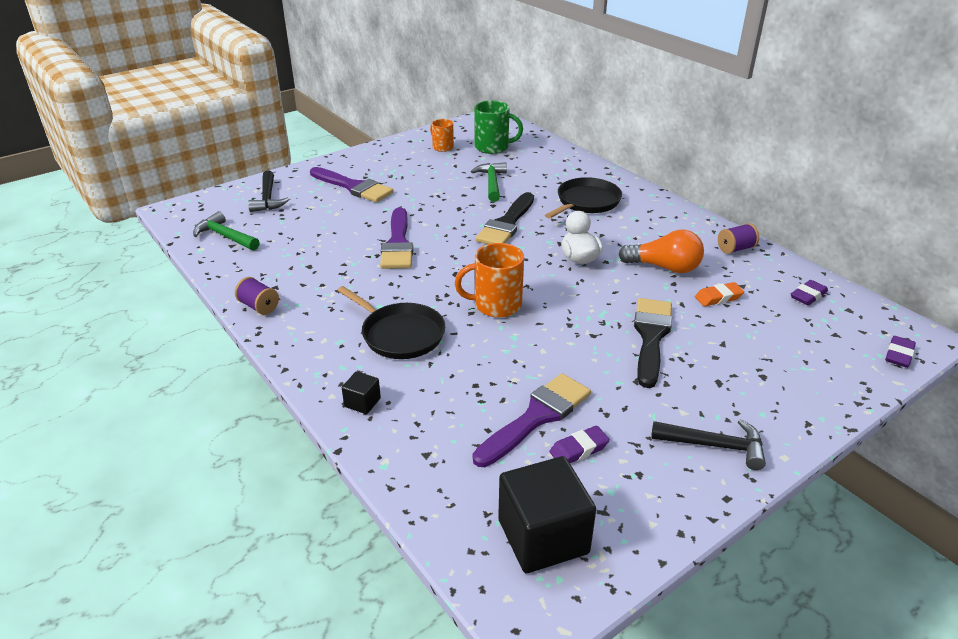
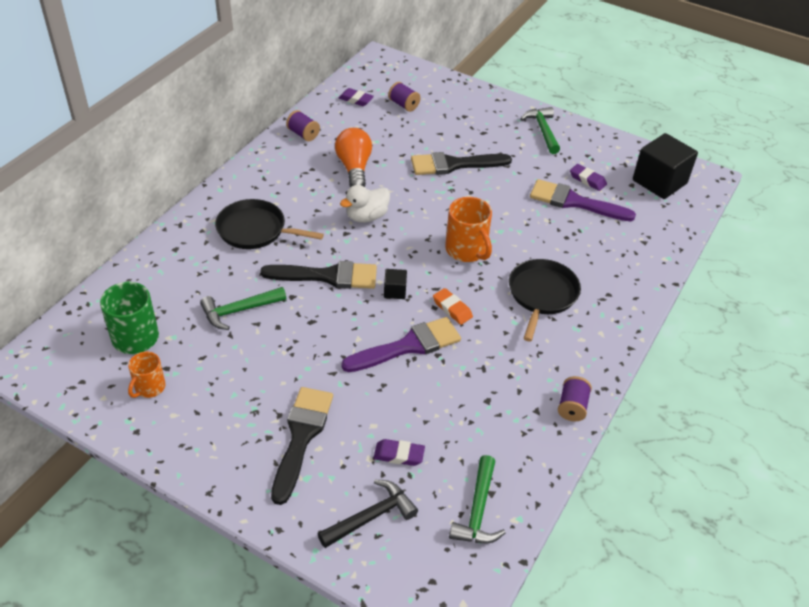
camera: 115 degrees left, 10 degrees up
(353, 187) = (301, 437): purple brush -> black brush
(362, 402) = (627, 288): black cube -> black cube (395, 291)
(714, 445) = (543, 130): black hammer -> green hammer
(718, 297) = (383, 138): orange eraser -> orange eraser (452, 309)
(794, 330) = (404, 105): none -> purple spool
(898, 355) = (405, 67): purple eraser -> purple eraser (399, 455)

